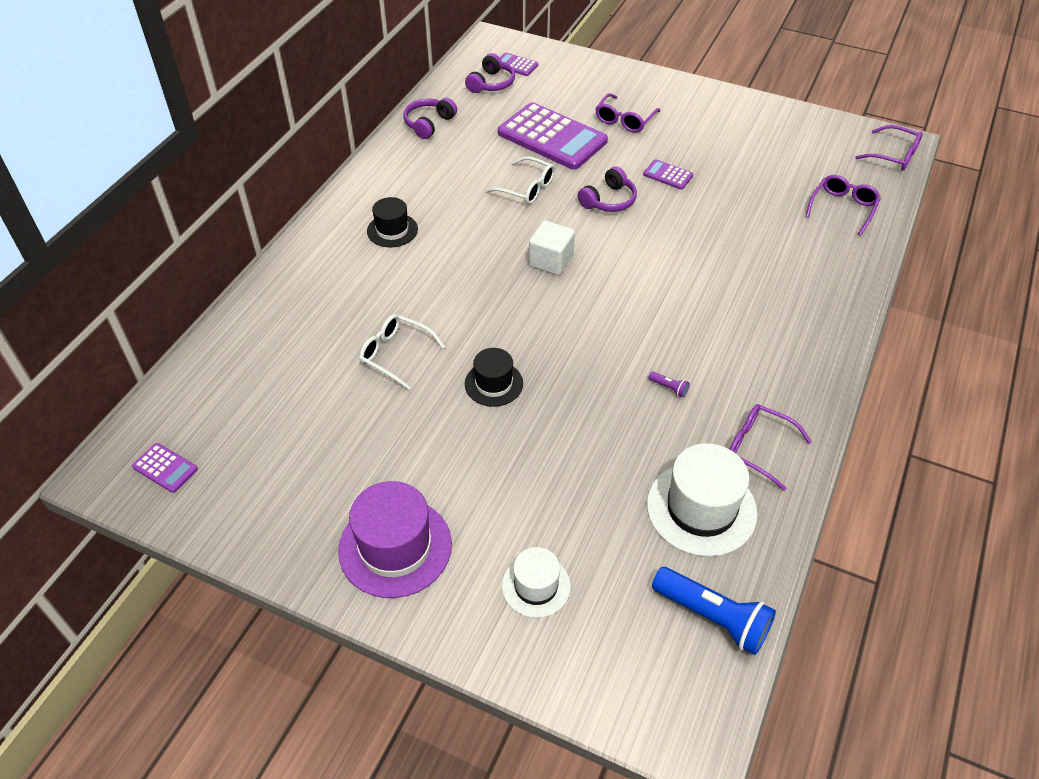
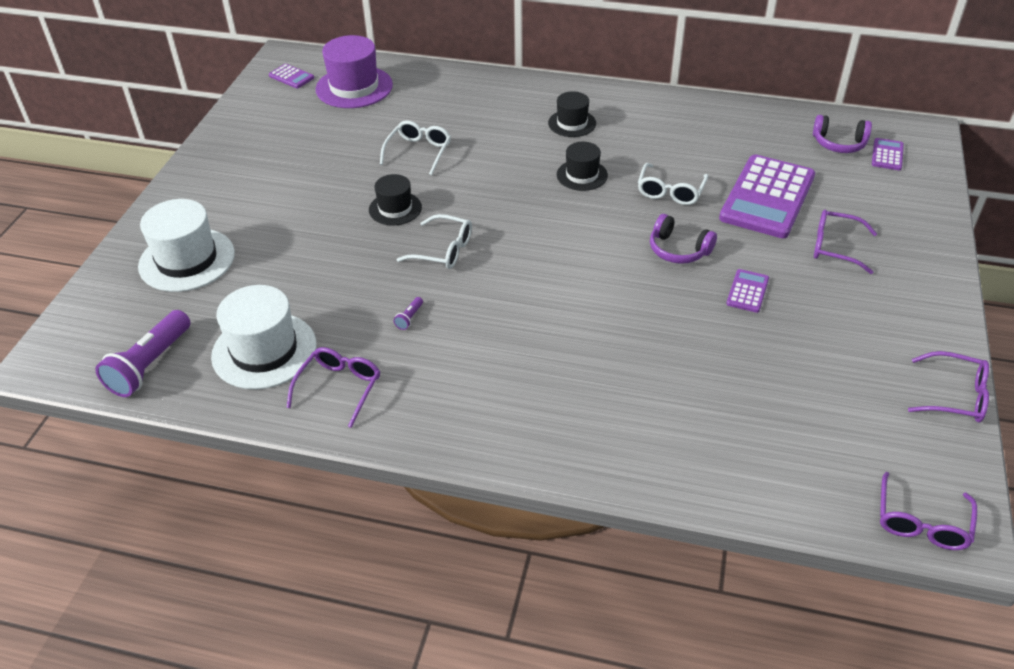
camera: 80 degrees right, 5 degrees down
(165, 468) = (291, 77): purple calculator -> purple calculator turned 75 degrees counterclockwise
(395, 547) = (224, 185): purple hat -> purple hat (354, 87)
(429, 124) = (741, 116): purple headphones -> none
(483, 238) = (582, 175): none -> black hat
(536, 586) = (187, 260): white hat -> white hat, size x1.69
(551, 261) = (565, 221): white cube -> none
(573, 352) = (443, 250): none -> white glasses
(713, 617) = (150, 365): blue flashlight -> purple flashlight
(843, 208) = (763, 459): purple glasses -> purple glasses (955, 396)

